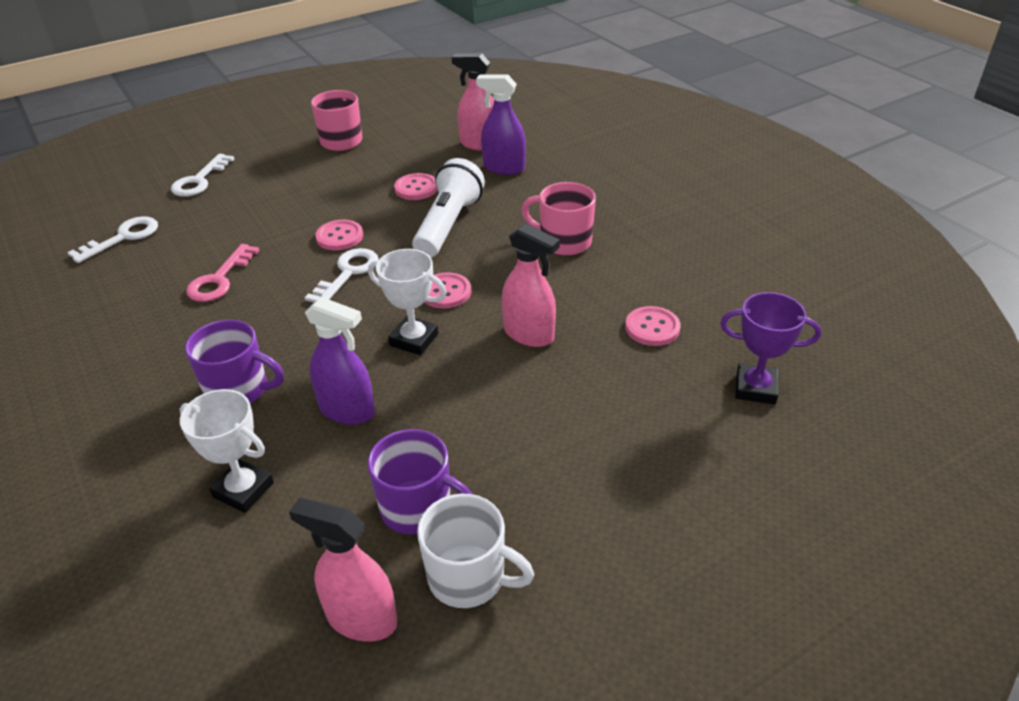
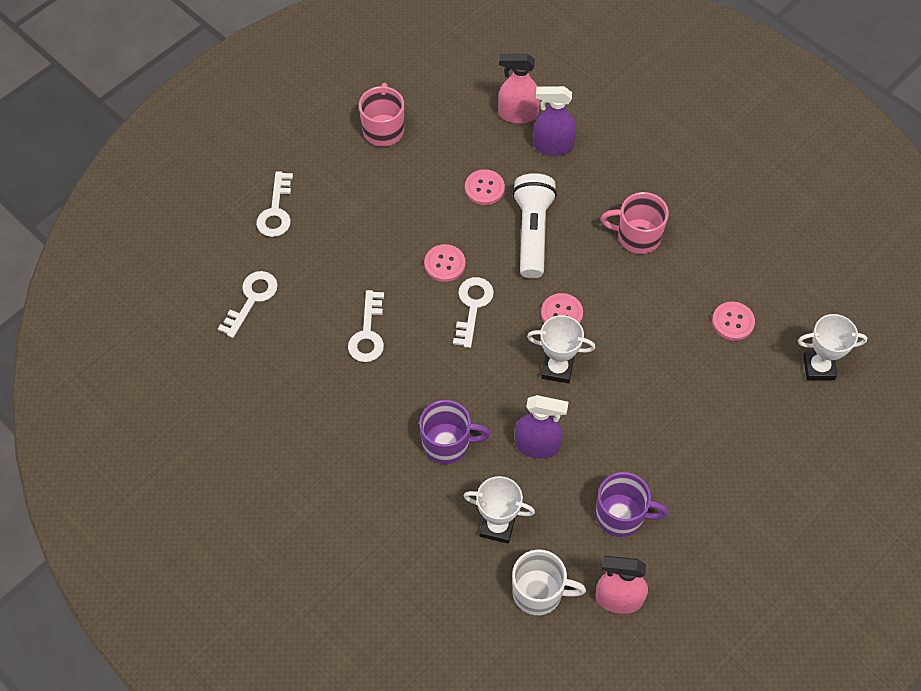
camera: 15 degrees left, 20 degrees up
(219, 279) = (368, 333): pink key -> white key
(469, 577) = (673, 557): white mug -> white mug (539, 592)
(529, 334) = (643, 346): pink spray bottle -> none
(755, 388) = (818, 367): purple trophy -> white trophy

